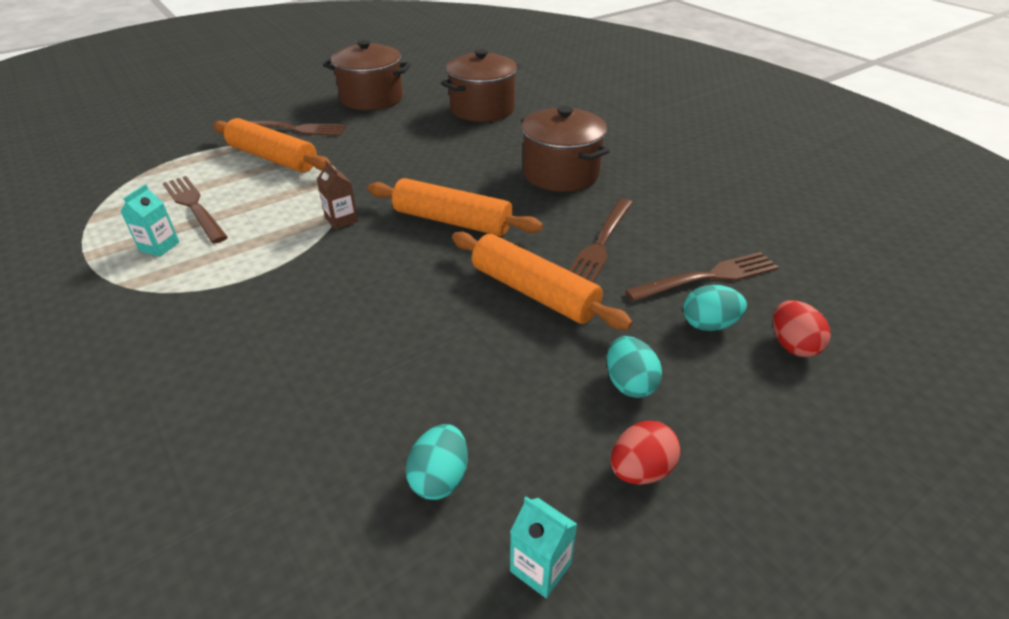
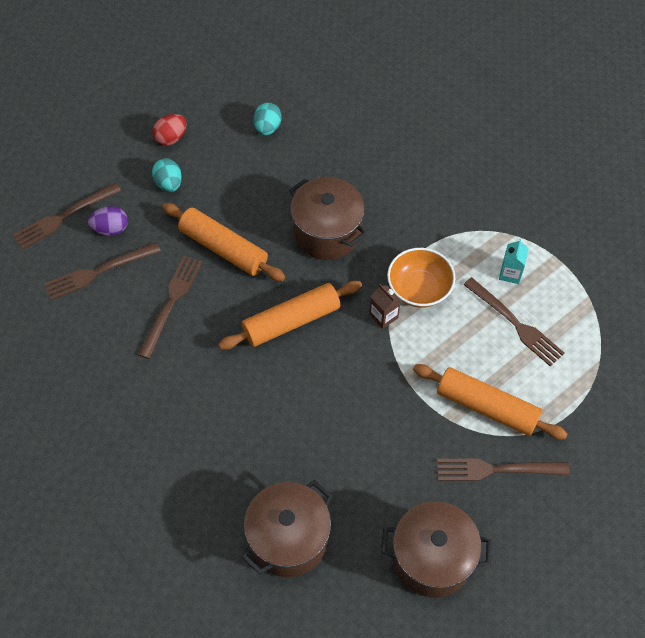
camera: 175 degrees right, 20 degrees up
(284, 239) = (419, 289): none -> orange bowl
(452, 221) = (291, 321): orange rolling pin -> orange rolling pin turned 45 degrees counterclockwise
(540, 567) = (220, 97): turquoise carton -> none
(560, 173) = (199, 401): brown pot -> brown pot (327, 233)
(708, 324) = (111, 229): turquoise egg -> purple egg
(792, 345) = (64, 217): red egg -> brown fork

